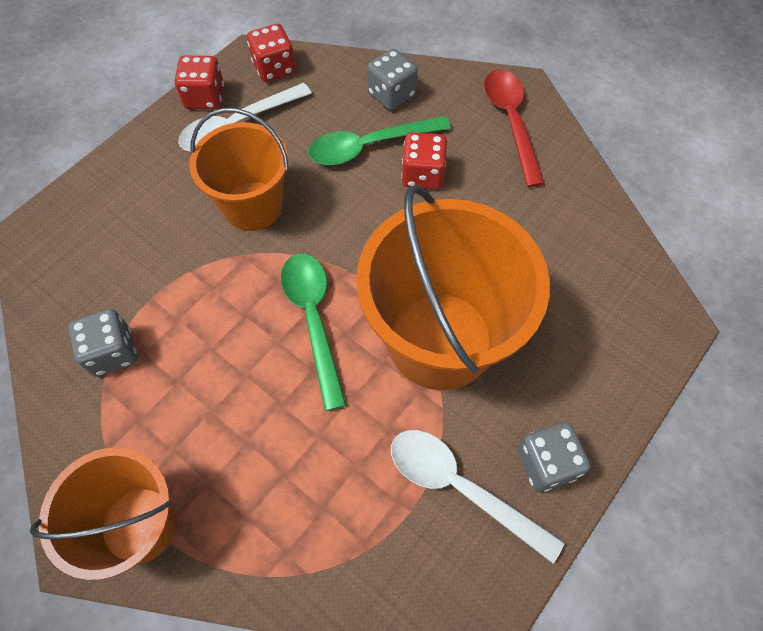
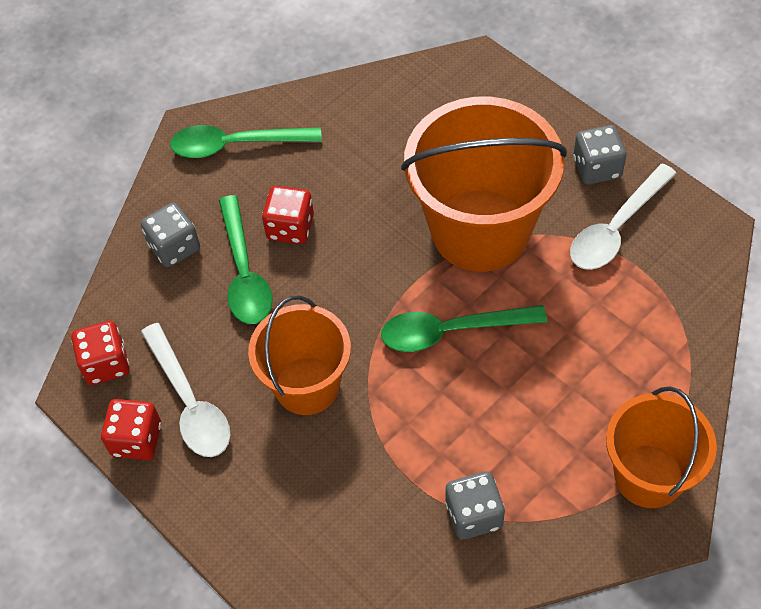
camera: 80 degrees left, 5 degrees down
(511, 121) = (235, 145): red spoon -> green spoon

